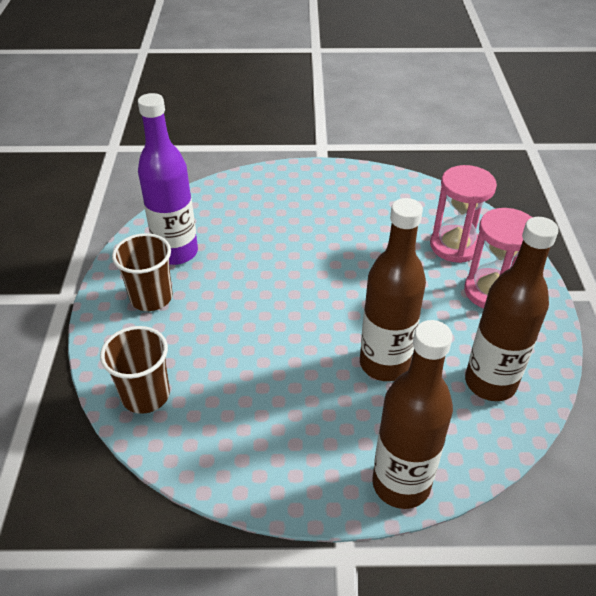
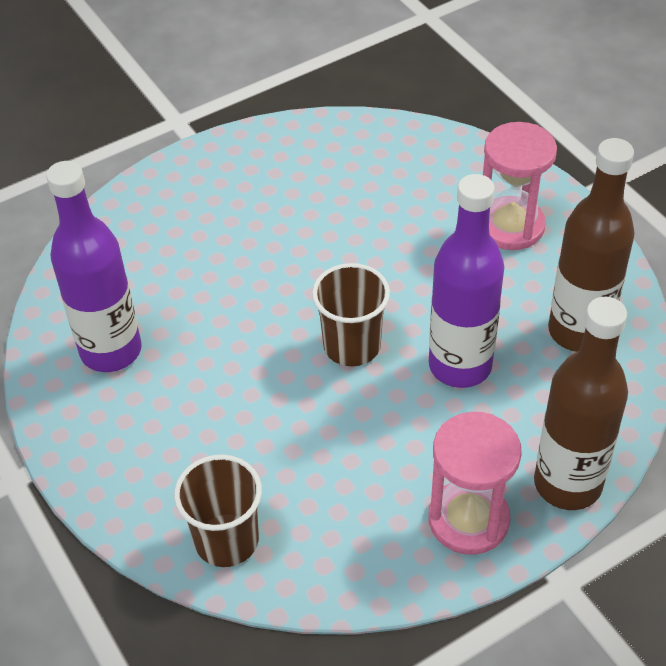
camera: 30 degrees left, 5 degrees up
(151, 297) = (130, 423): brown cup -> brown cup (352, 346)
(384, 364) = (460, 365): brown bottle -> purple bottle
(454, 246) = (435, 187): pink hourglass -> pink hourglass (468, 519)

